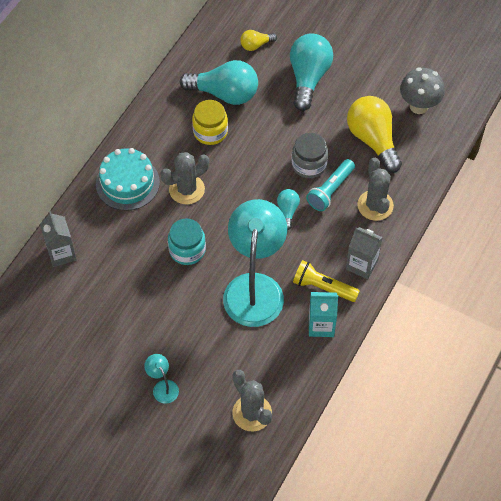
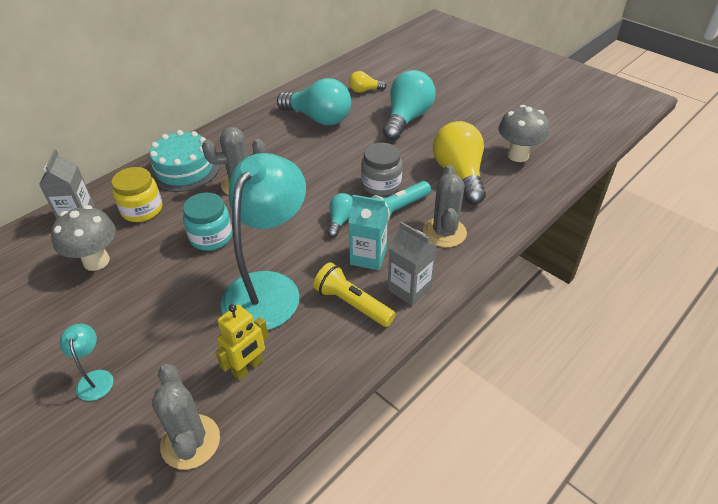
camera: 15 degrees right, 15 degrees down
(105, 293) = (96, 261): none -> grey mushroom
(210, 132) = (290, 143): yellow jar -> yellow jar (142, 210)
(267, 354) = (248, 368): none -> yellow robot
(321, 325) = (333, 347): turquoise carton -> turquoise carton (368, 257)

